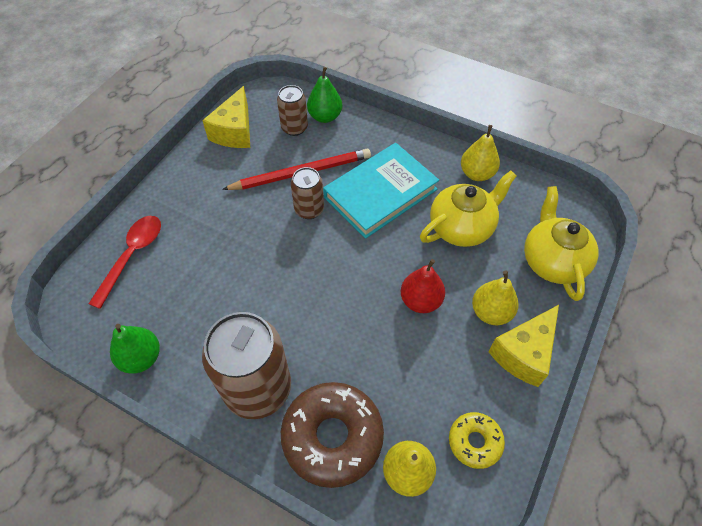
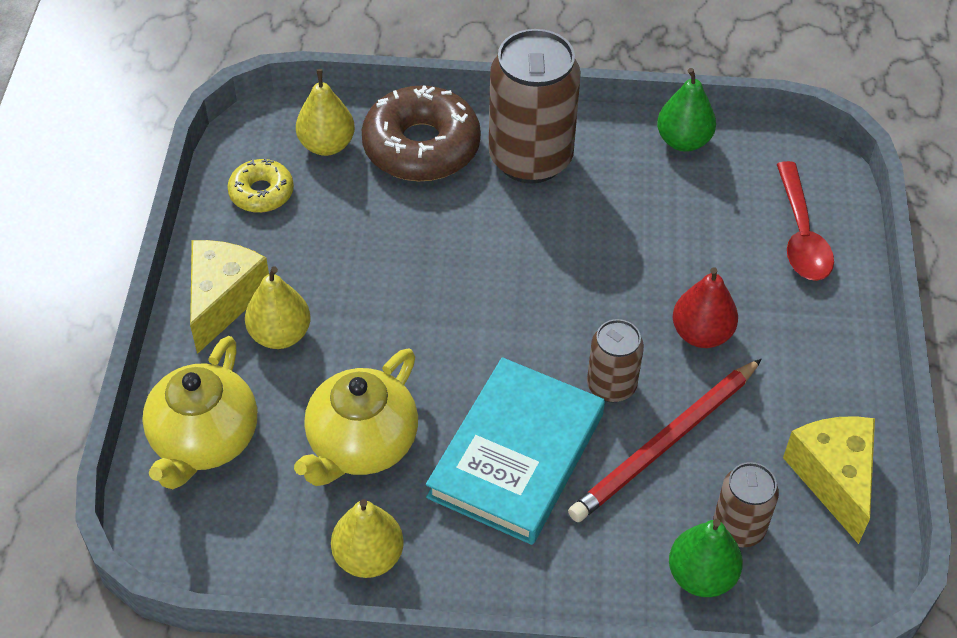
camera: 155 degrees right, 5 degrees down
(420, 301) = (382, 316): red pear -> red pear (701, 334)
(552, 261) = (204, 440): yellow teapot -> yellow teapot turned 45 degrees clockwise

